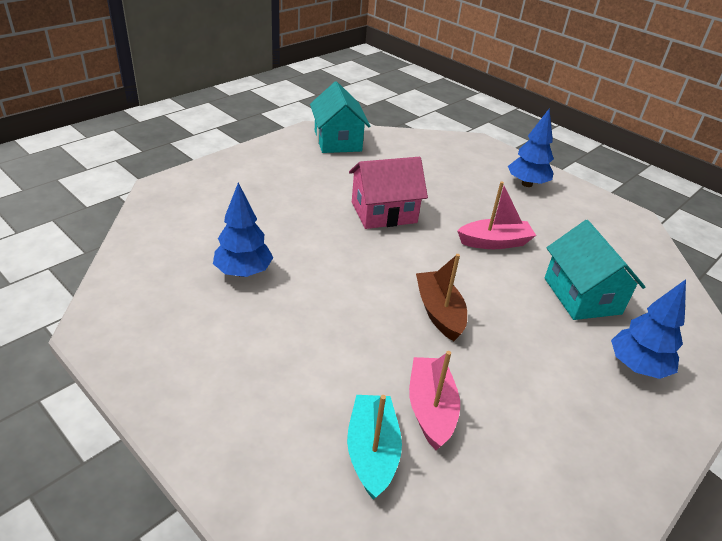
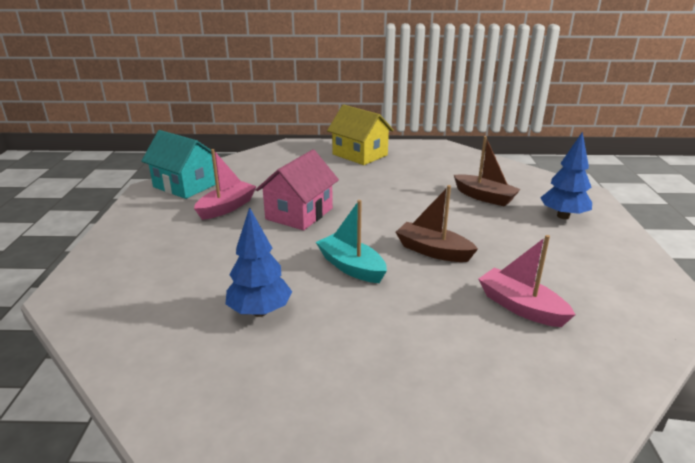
camera: 40 degrees left, 10 degrees down
(372, 452) = (536, 356): turquoise boat -> turquoise boat (351, 267)
(494, 242) = (396, 195): pink boat -> pink boat (227, 207)
(527, 184) = (360, 154): blue tree -> yellow house
(582, 296) = (484, 197): turquoise house -> brown boat

